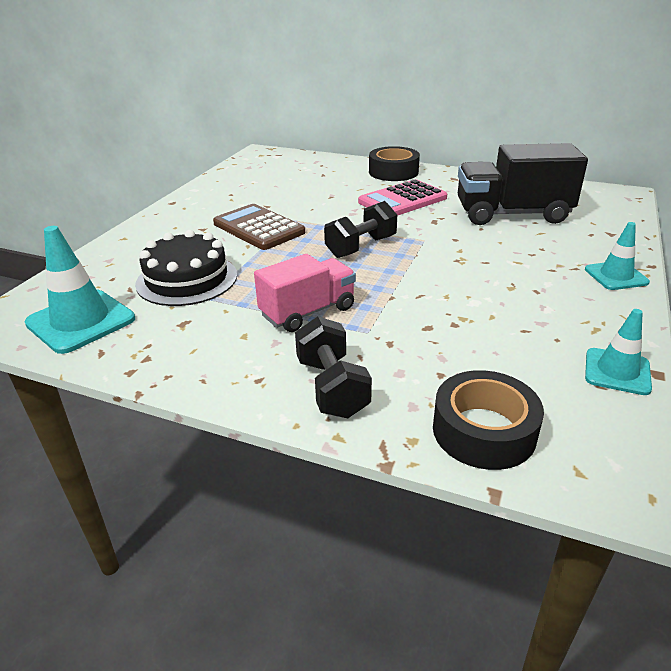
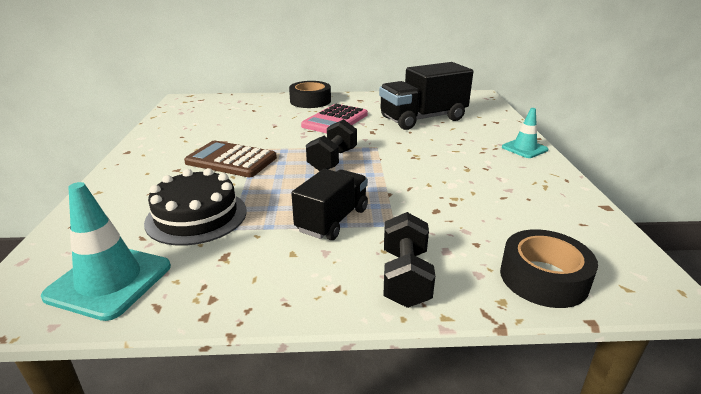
camera: 25 degrees left, 5 degrees down
(308, 312) = (332, 220): pink truck -> black truck
(332, 387) = (405, 277): black dumbbell -> black dumbbell turned 45 degrees clockwise
(617, 371) = (583, 211): turquoise traffic cone -> none

